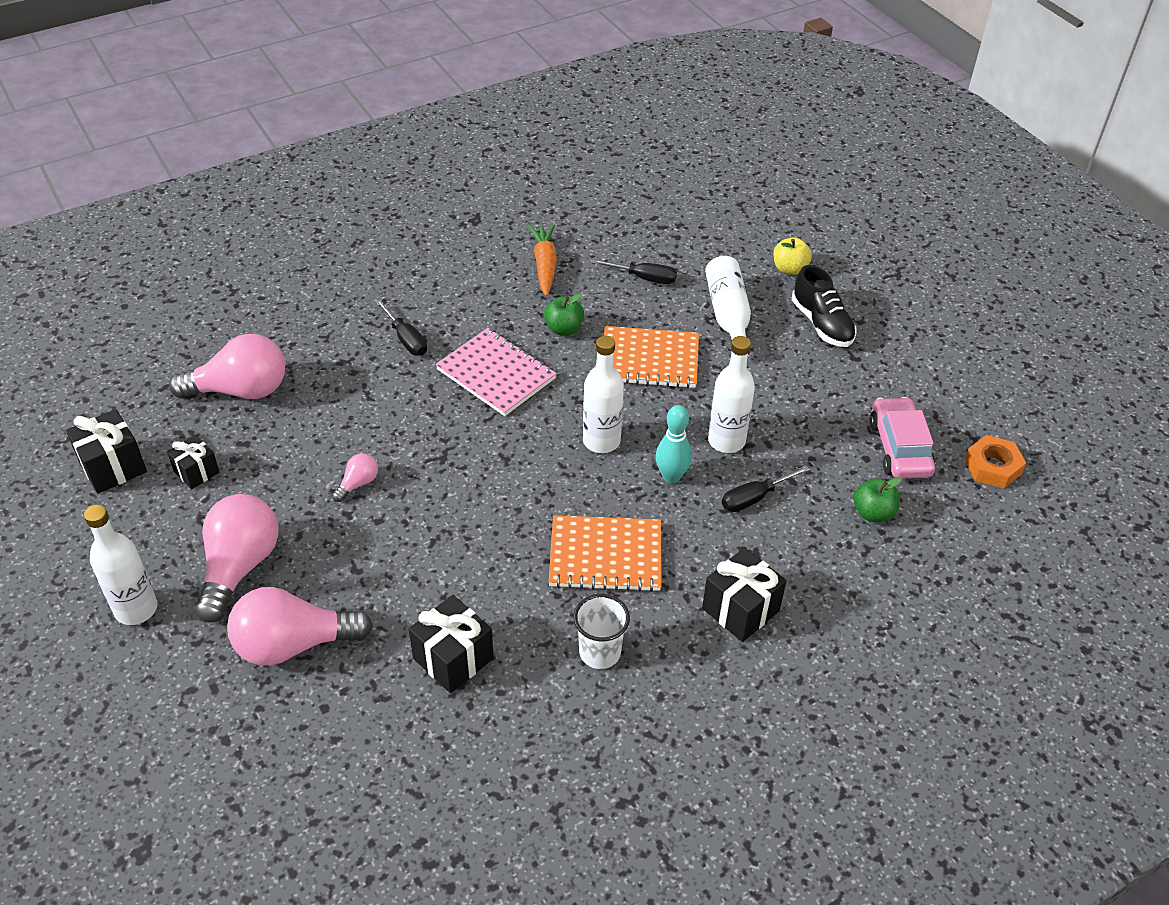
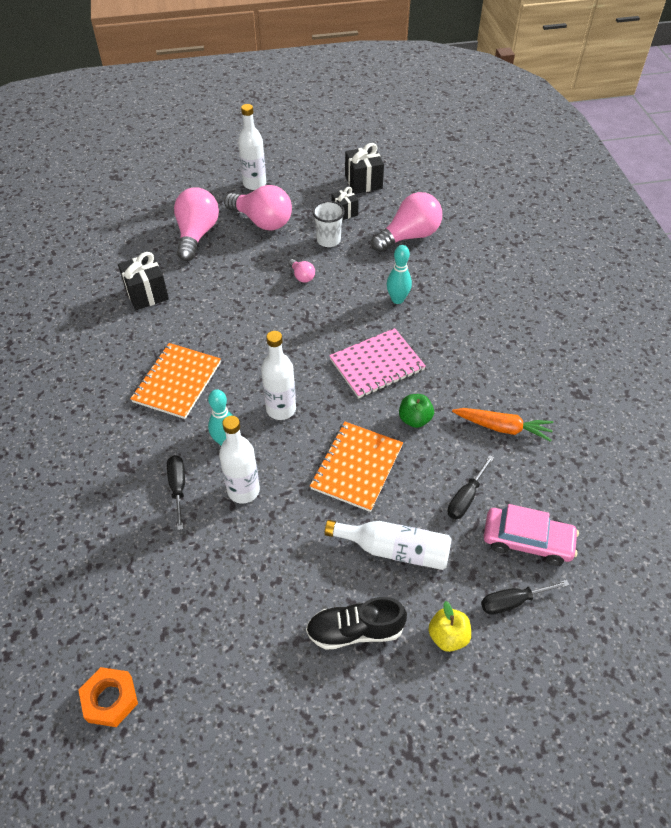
camera: 110 degrees right, 5 degrees up
(240, 390) = (409, 236): pink light bulb -> pink light bulb turned 135 degrees counterclockwise
(375, 378) = (397, 299): none -> turquoise bowling pin
(406, 339) = (433, 322): black screwdriver -> black screwdriver (513, 601)
(599, 652) = (107, 359): white cup -> white cup (328, 240)
(740, 609) = (90, 442): black gift -> none
(873, 513) = (118, 567): green apple -> none
(899, 448) = (172, 624): pink car -> pink car (527, 541)

